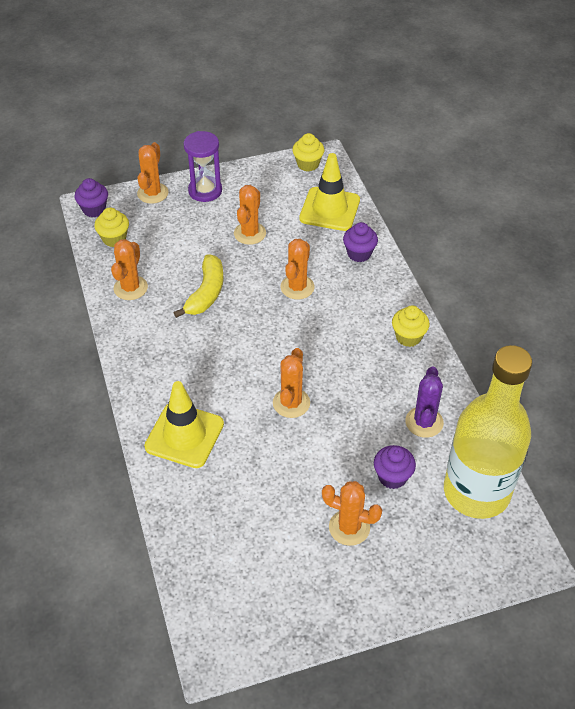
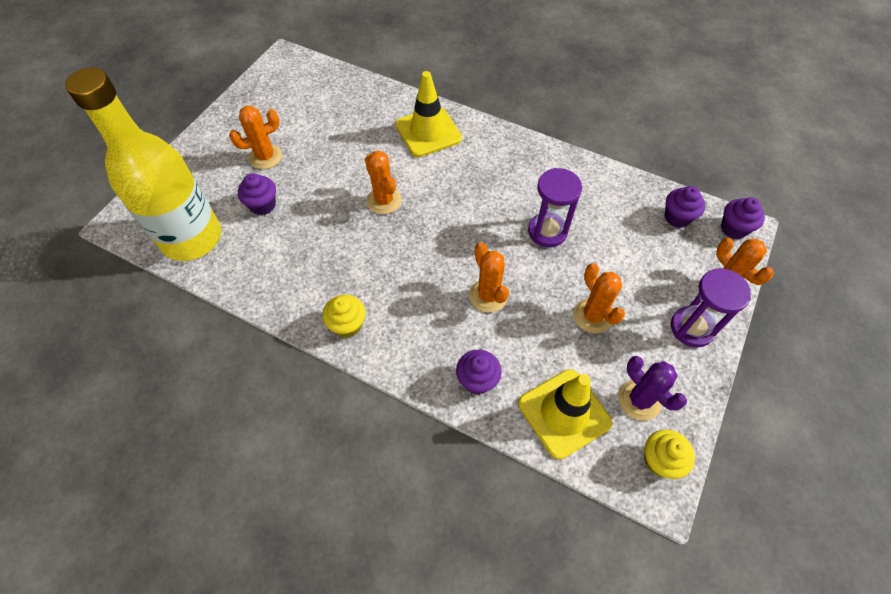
camera: 135 degrees right, 10 degrees up
(114, 239) = (677, 217): yellow cupcake -> purple cupcake
(130, 288) = (602, 191): orange cactus -> none
(206, 293) = (547, 231): yellow banana -> purple hourglass
(424, 422) = (271, 260): purple cactus -> purple cactus (639, 400)

